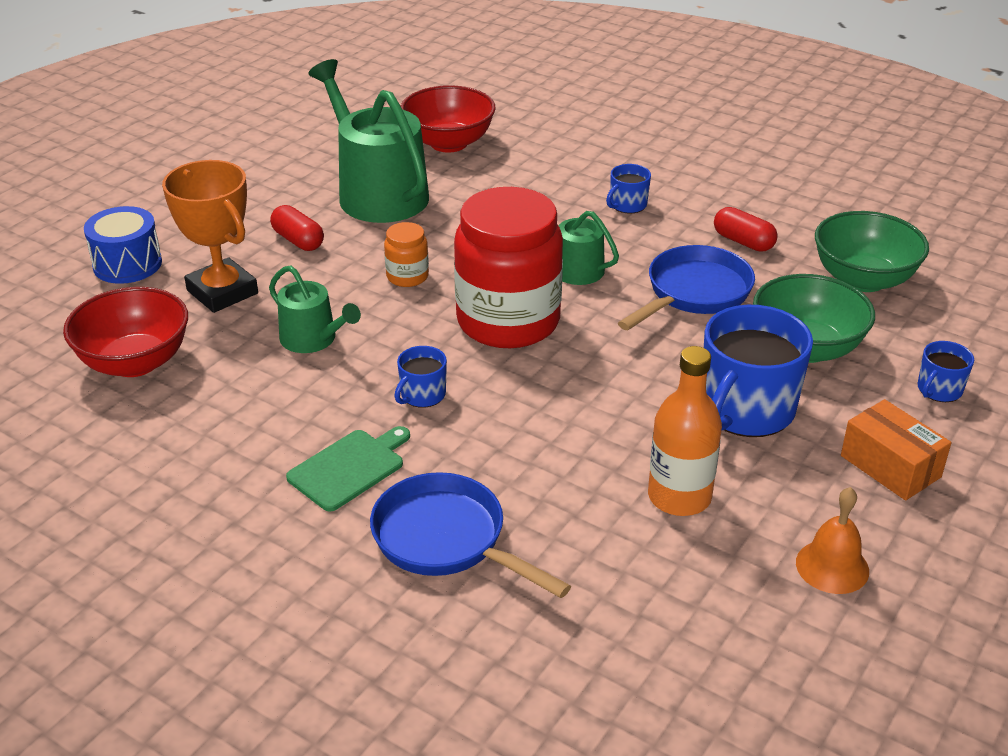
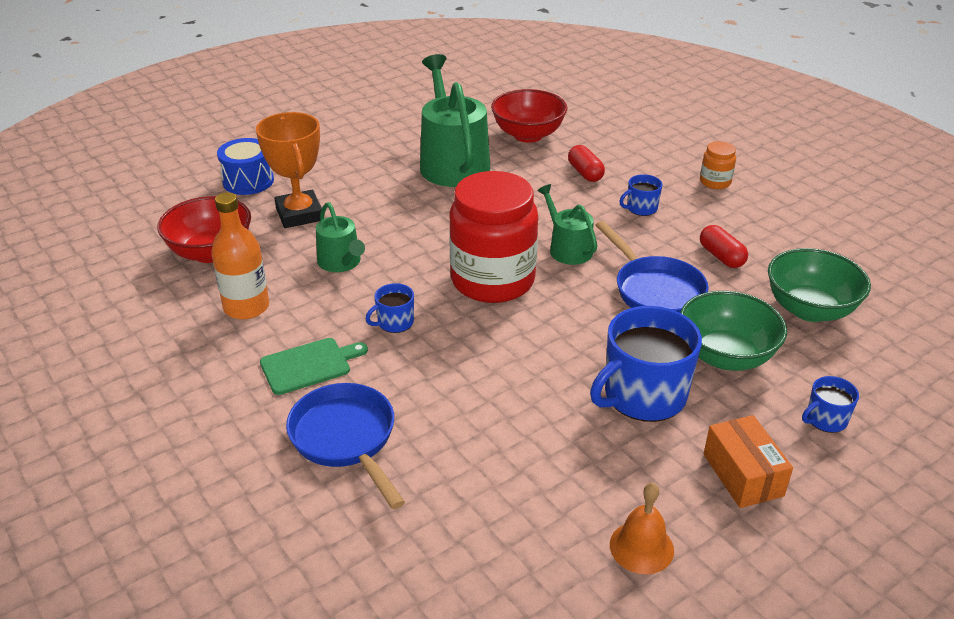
camera: 20 degrees right, 0 degrees up
(298, 240) = (374, 187): red capsule -> red capsule (585, 173)
(407, 276) = (437, 230): orange jar -> orange jar (715, 182)
(679, 497) = (546, 453): orange bottle -> orange bottle (246, 307)
(694, 293) = (655, 290): blue pan -> blue pan turned 90 degrees clockwise

